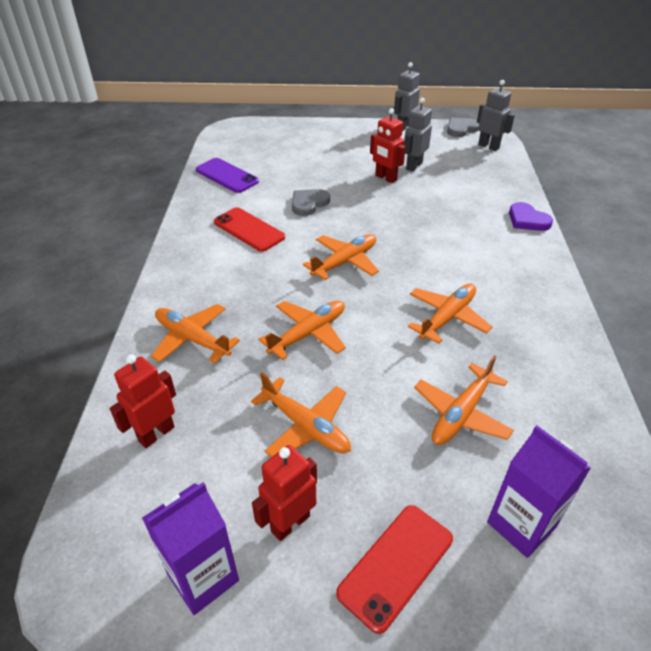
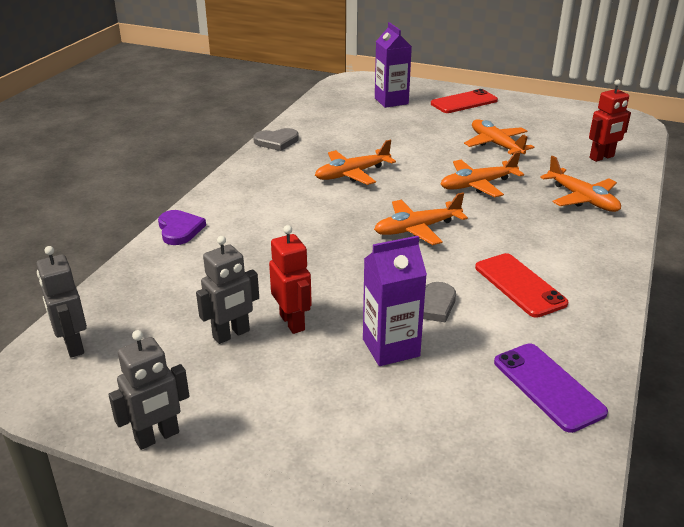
camera: 160 degrees left, 10 degrees down
(203, 577) = (564, 113): purple carton -> purple carton (391, 348)
(290, 523) = (515, 118): red robot -> none
(461, 129) = (62, 400): grey heart -> grey heart (276, 141)
(461, 413) = (388, 133): orange plane -> none

